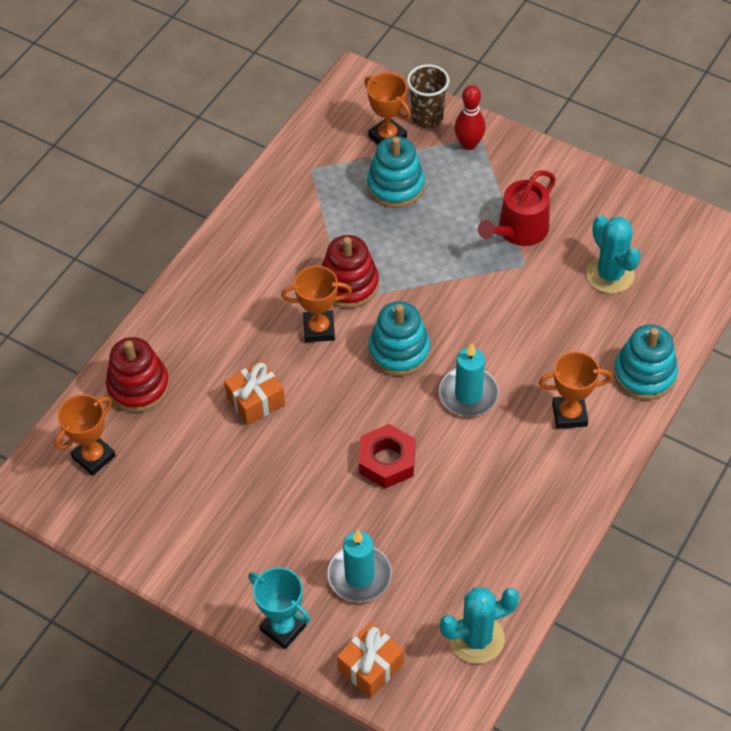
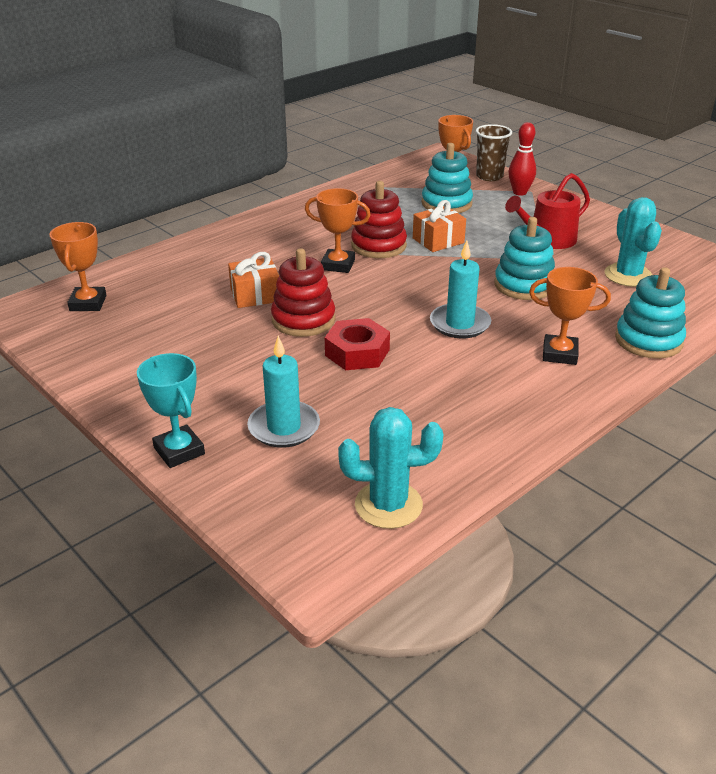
camera: 15 degrees right, 20 degrees down
(93, 457) = (88, 303): orange trophy -> orange trophy turned 60 degrees counterclockwise
(138, 386) = (159, 271): red stacking toy -> red stacking toy (303, 320)
(371, 666) = (254, 503): orange gift -> orange gift (438, 241)
(399, 351) = (405, 288): turquoise stacking toy -> turquoise stacking toy (524, 285)

